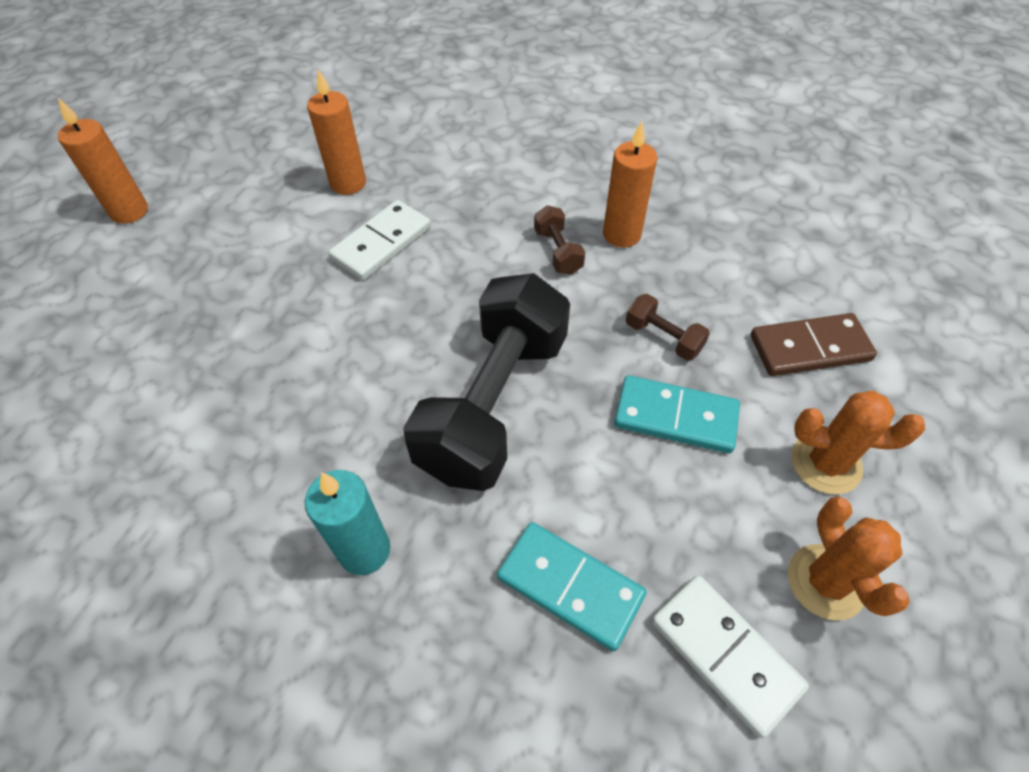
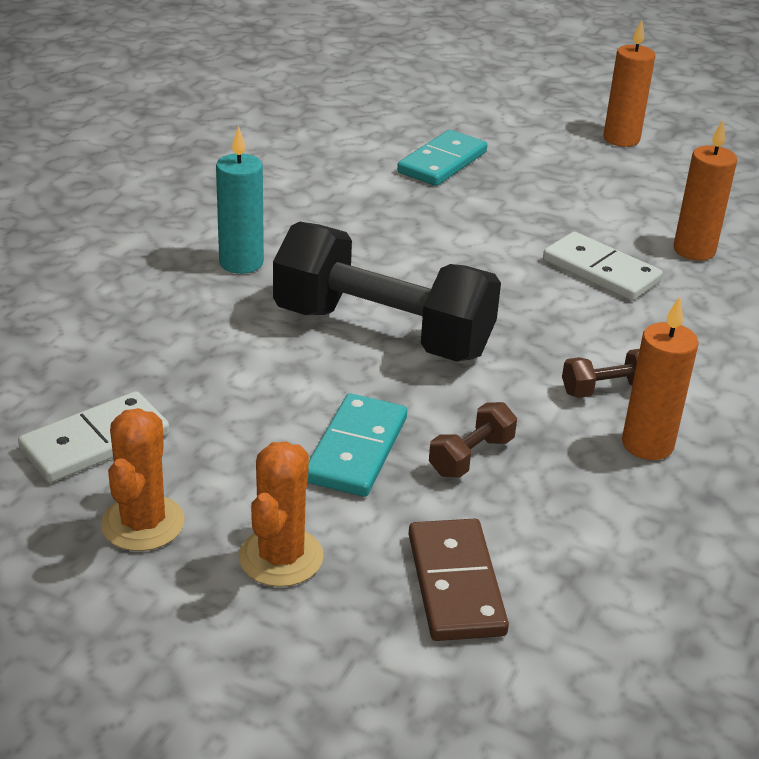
camera: 90 degrees right, 20 degrees down
(570, 586) = (183, 362): turquoise domino -> turquoise domino (442, 162)
(825, 581) = (143, 523): orange cactus -> orange cactus turned 75 degrees counterclockwise

